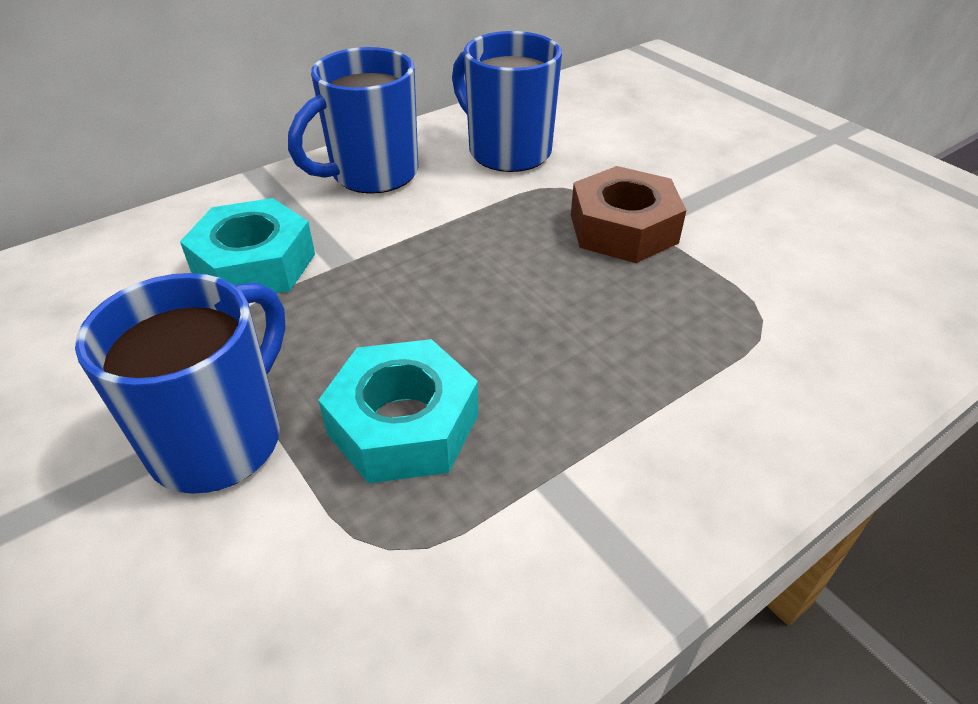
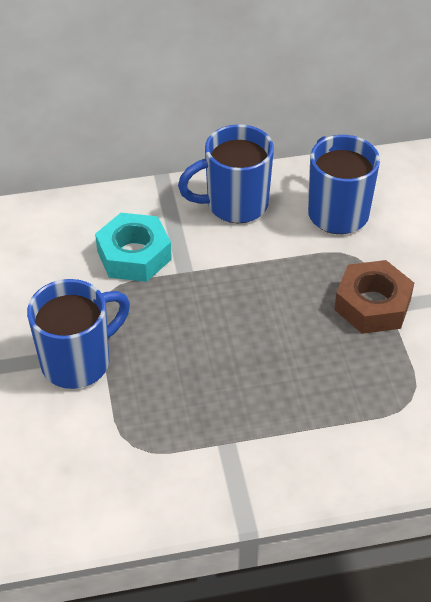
camera: 25 degrees right, 5 degrees up
(403, 424) = (169, 387): turquoise nut -> none

